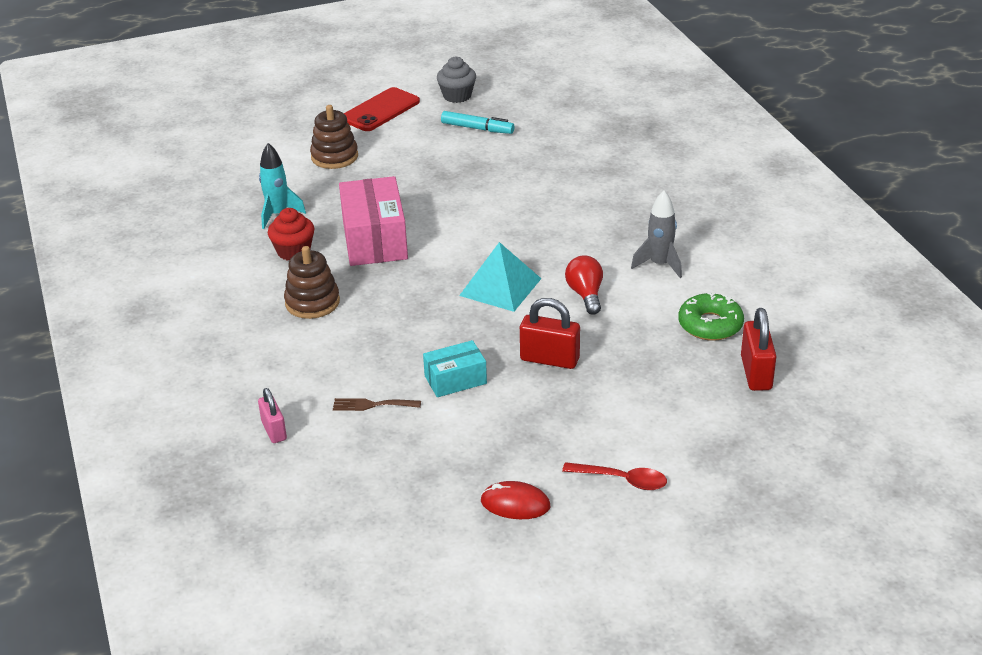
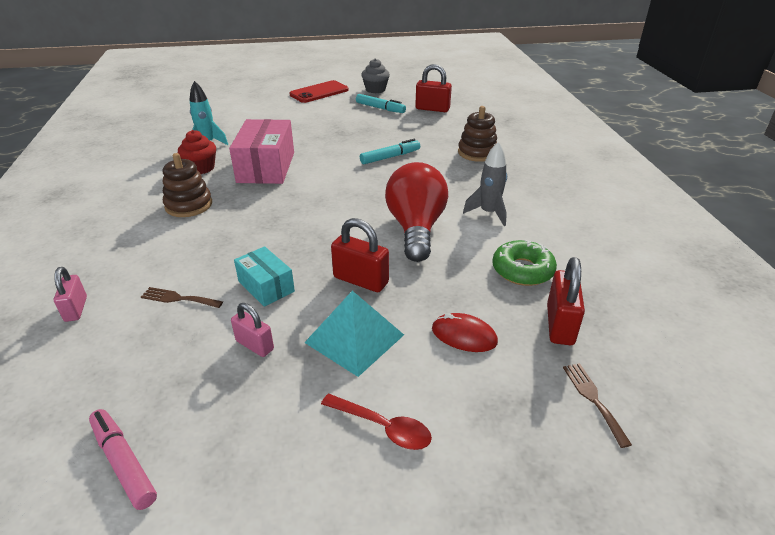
camera: 10 degrees right, 0 degrees up
(334, 157) = (271, 114): brown stacking toy -> brown stacking toy (477, 153)
(417, 539) = (123, 462): none -> pink marker
(455, 380) = (266, 286): turquoise box -> turquoise box turned 60 degrees clockwise
(475, 435) = (255, 345): none -> pink padlock
(500, 287) = (346, 213): turquoise pyramid -> turquoise pyramid (354, 338)
(515, 504) = (253, 436): red mouse -> red mouse (464, 335)
(521, 205) = (390, 157): none -> turquoise marker
(547, 121) = (432, 109): none -> red padlock
(585, 294) = (416, 228): red light bulb -> red light bulb, size x1.84
(794, 431) = (593, 399): none -> brown fork

